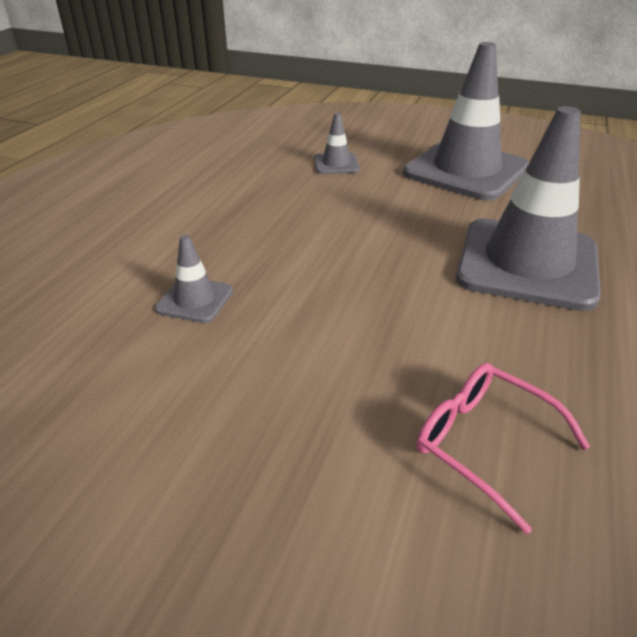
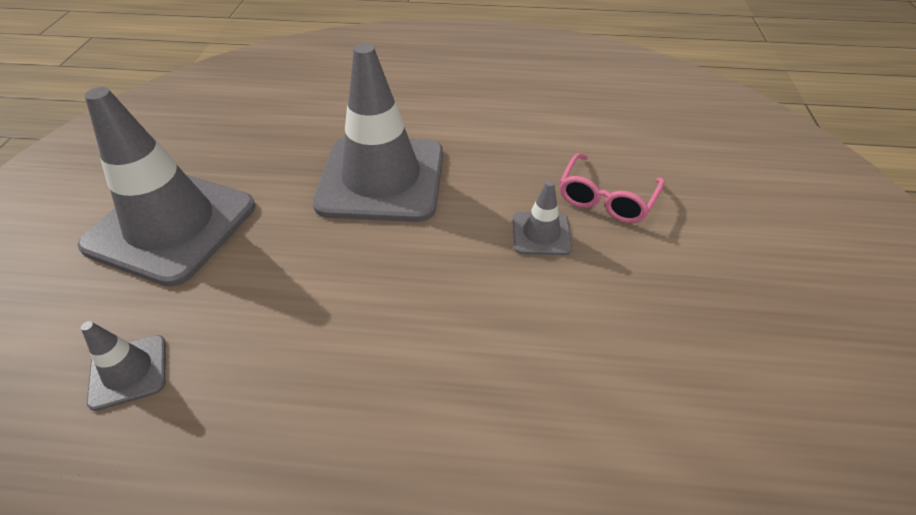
camera: 105 degrees left, 10 degrees up
(195, 300) = (534, 436): grey traffic cone -> grey traffic cone (541, 233)

